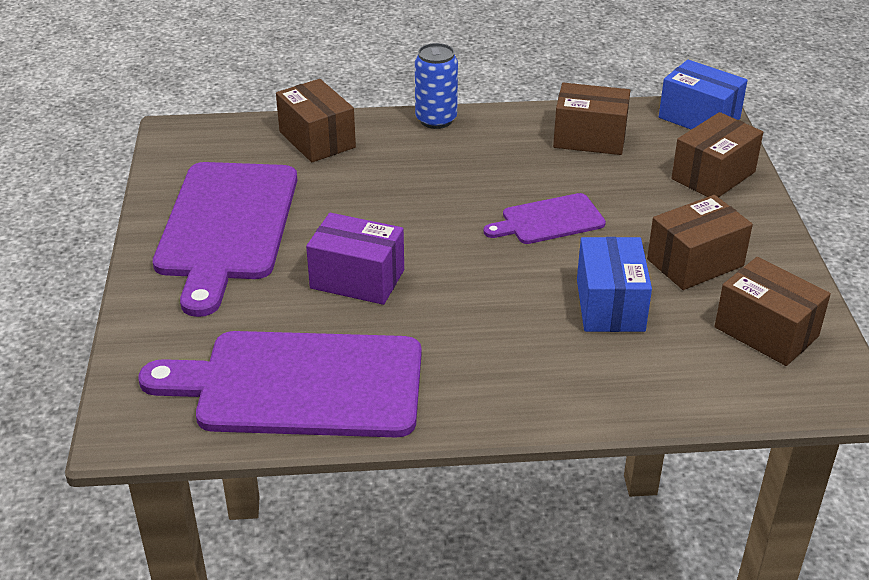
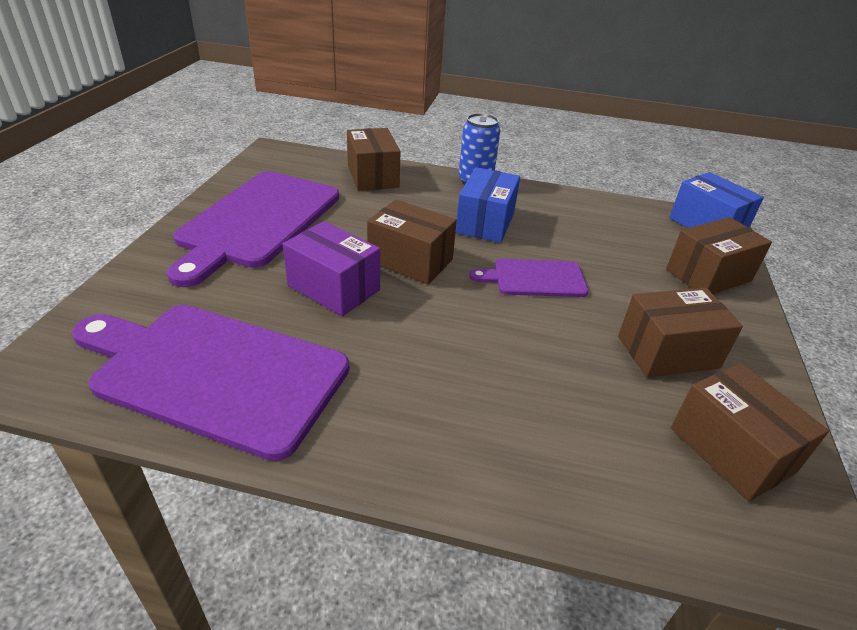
camera: 15 degrees right, 0 degrees up
(589, 138) = (600, 221): brown box -> brown box (410, 261)
(610, 305) = (563, 373): blue box -> blue box (485, 223)

